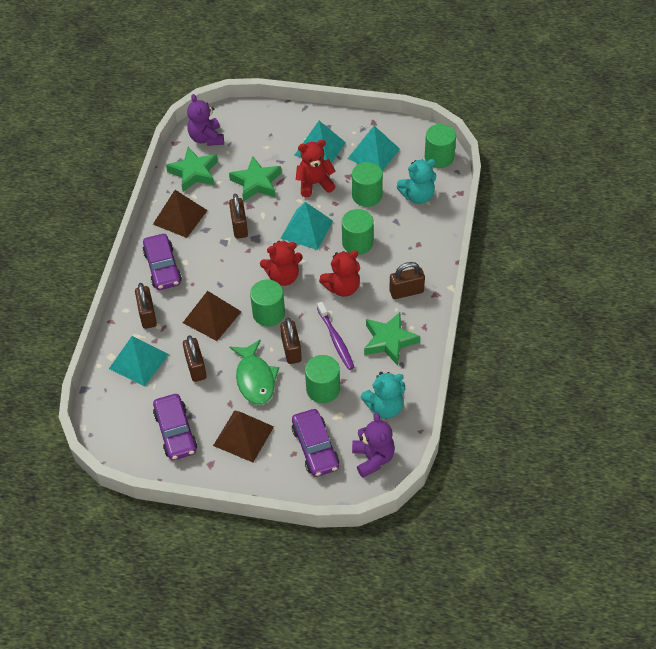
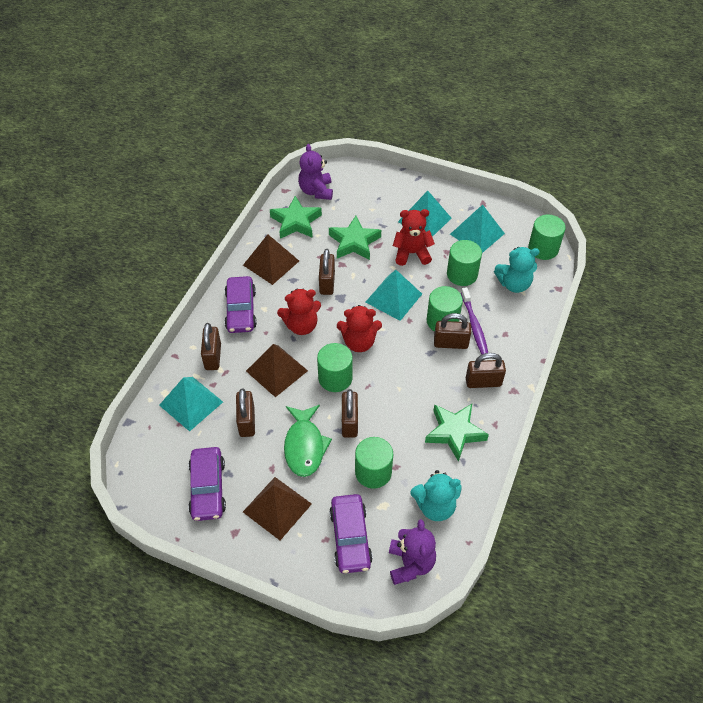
camera: 10 degrees right, 0 degrees up
(336, 340) = (398, 420): purple toothbrush -> purple toothbrush (474, 326)
(342, 287) = (417, 365): red teddy bear -> red teddy bear (301, 325)
(369, 262) = (450, 343): none -> brown padlock

